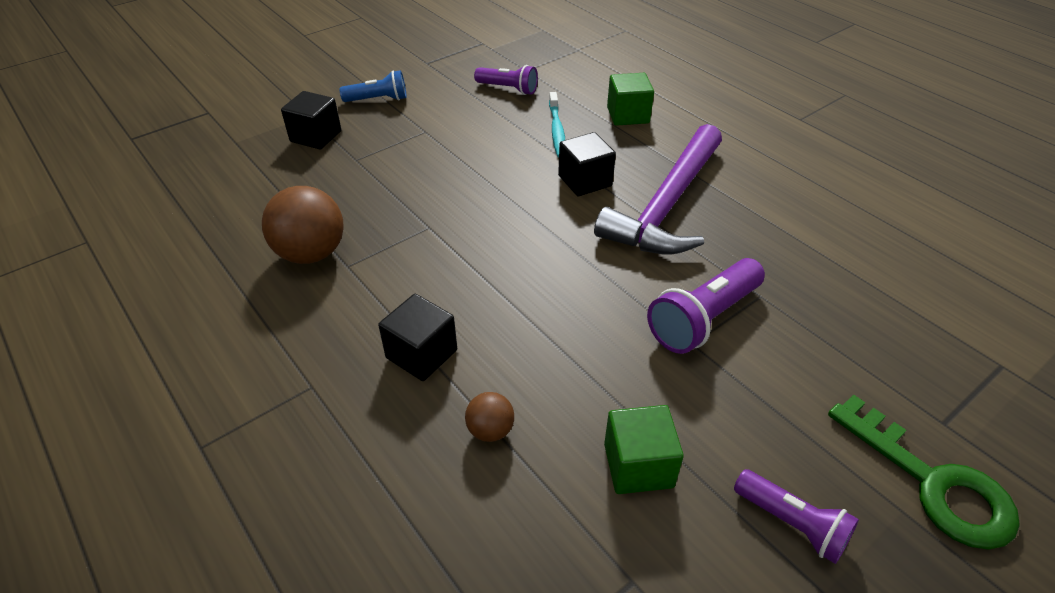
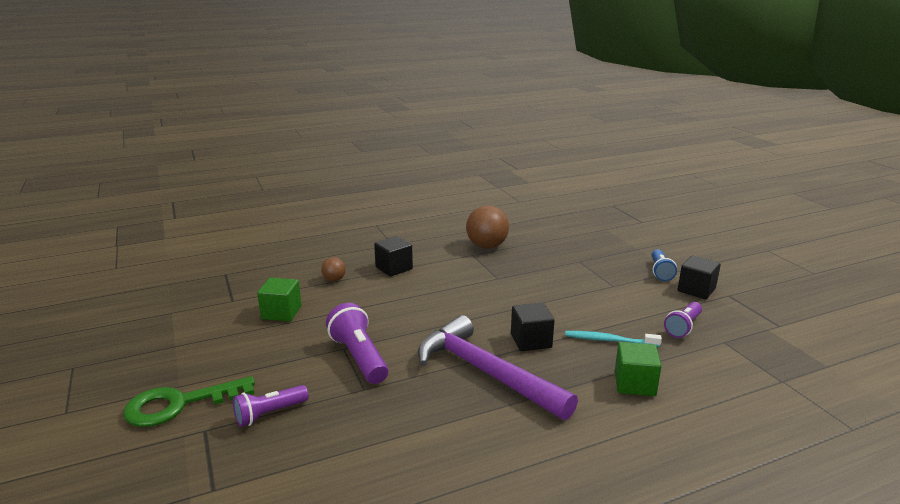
camera: 105 degrees right, 20 degrees down
(316, 136) = (609, 250): black cube -> black cube (696, 290)
(792, 524) = (211, 347): purple flashlight -> purple flashlight (269, 414)

